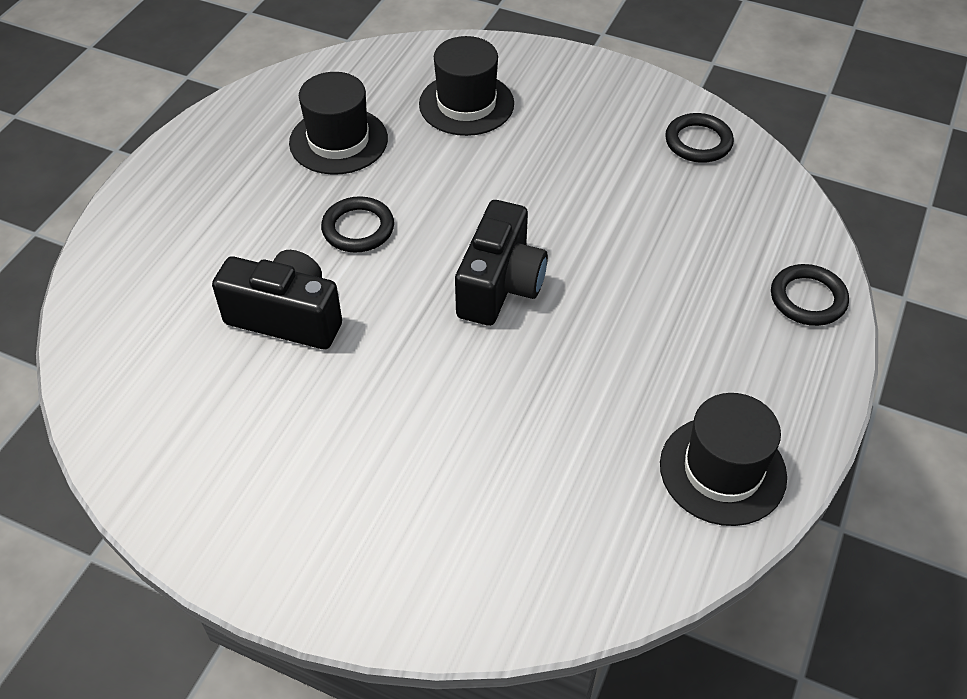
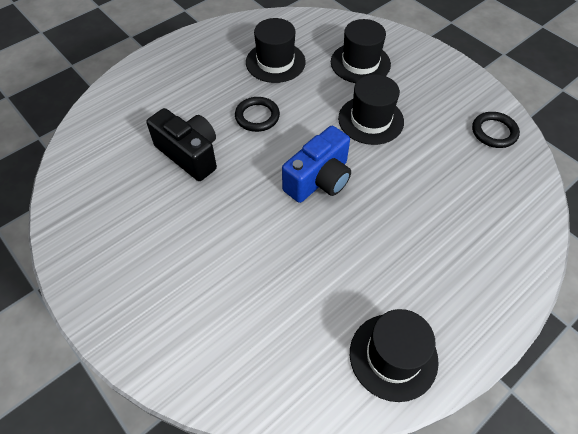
camera: 25 degrees right, 5 degrees up
(500, 285) = (319, 180): black camera -> blue camera
(526, 179) = (371, 120): none -> black hat
(808, 299) = (514, 262): black ring -> none

